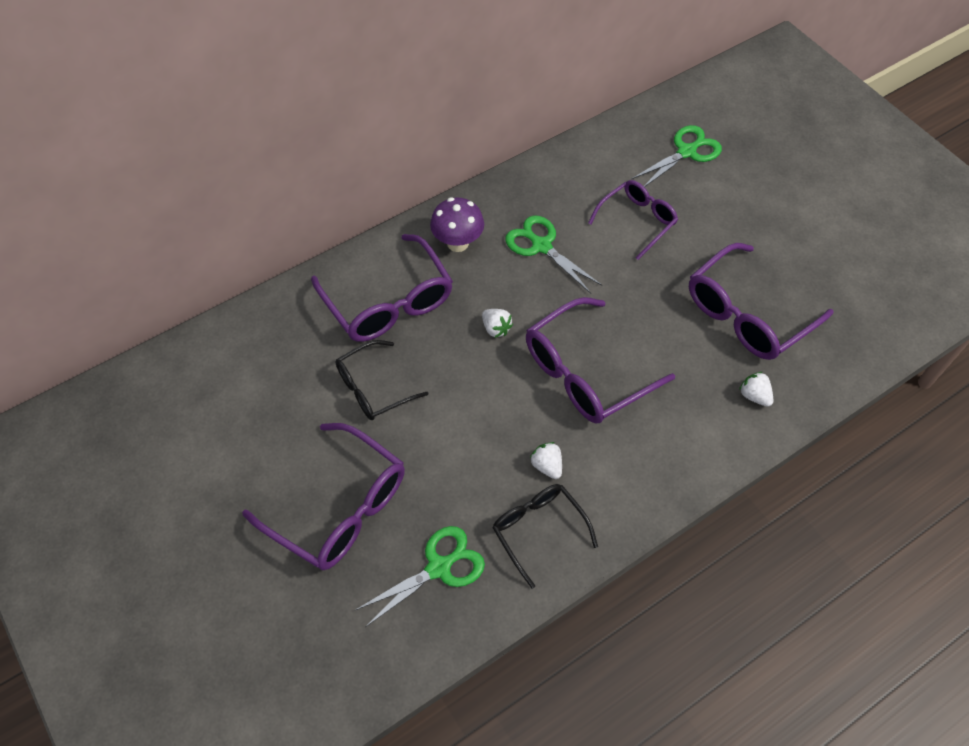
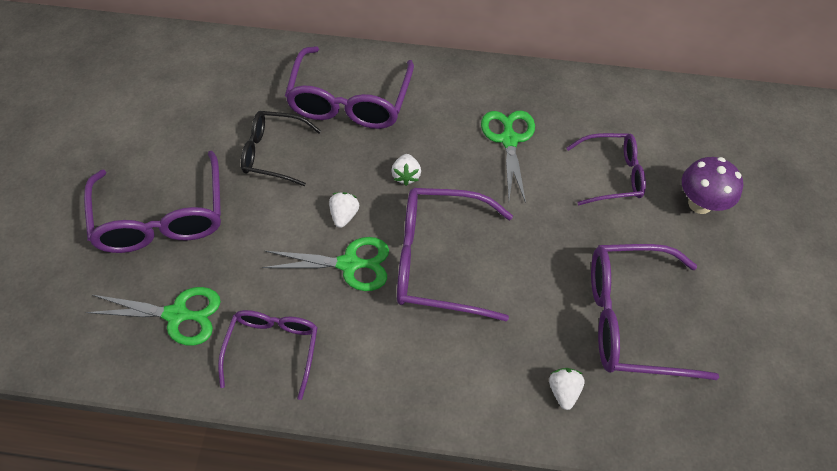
camera: 40 degrees right, 0 degrees up
(458, 243) = (446, 94): purple mushroom -> purple mushroom (700, 204)
(538, 530) = (273, 349): black glasses -> purple glasses
(547, 466) = (332, 306): white strawberry -> white strawberry (344, 215)
(686, 152) = (719, 149): green scissors -> green scissors (349, 264)

